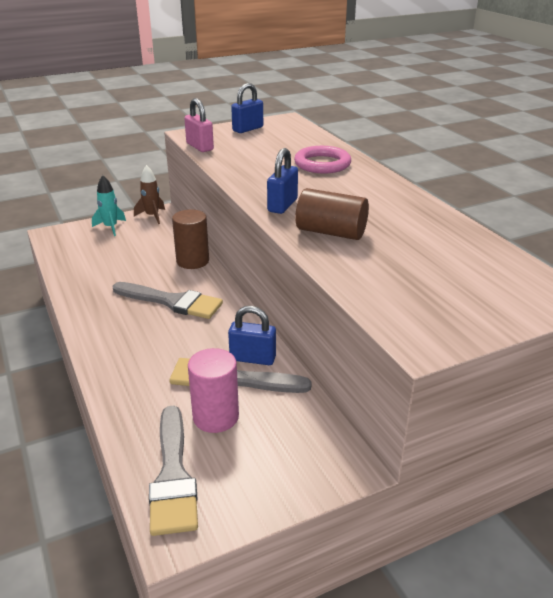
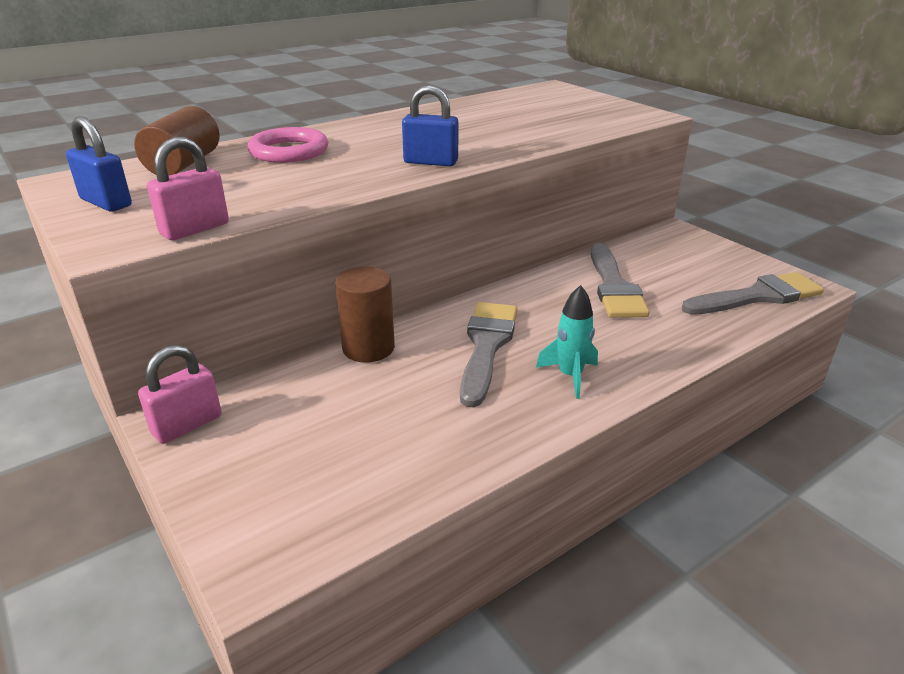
camera: 100 degrees left, 0 degrees up
(111, 227) = (233, 472): turquoise rocket -> turquoise rocket (570, 376)
(152, 216) = (187, 425): brown rocket -> pink padlock
(215, 417) = (672, 287): pink cylinder -> none
(252, 358) = (573, 279): blue padlock -> none
(331, 232) = (490, 141): brown cylinder -> brown cylinder (183, 164)

